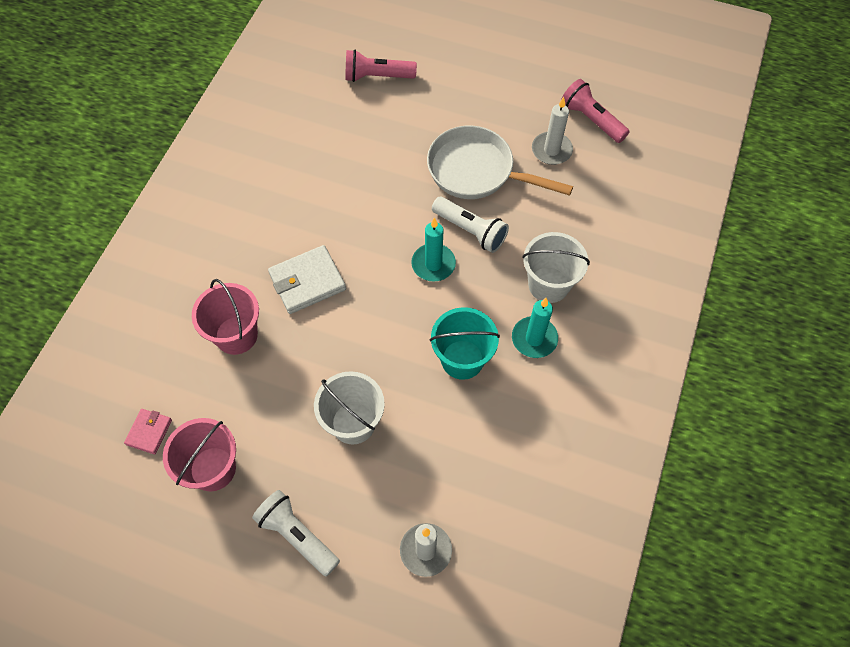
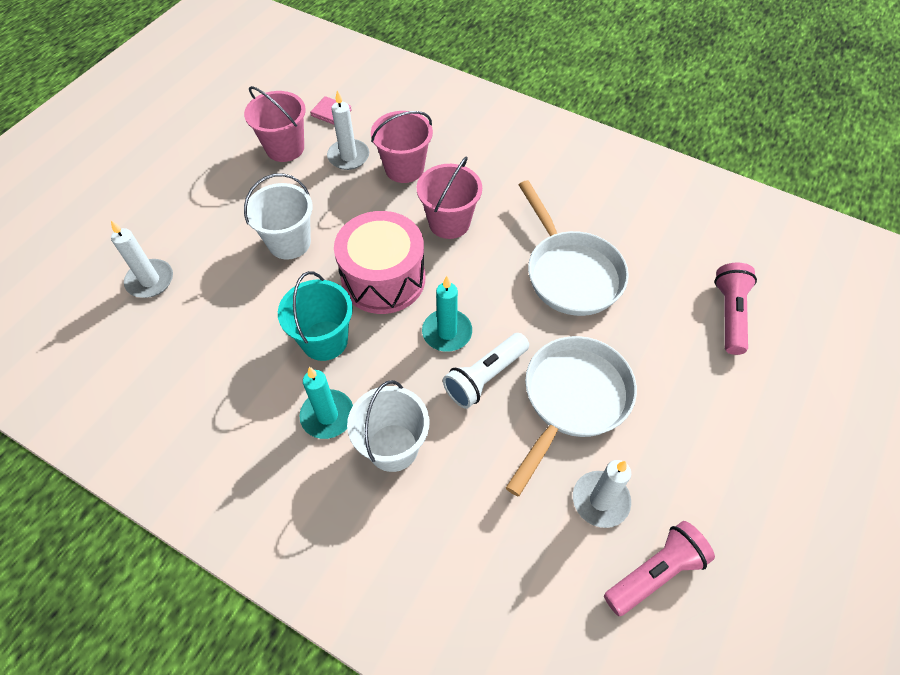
camera: 100 degrees right, 5 degrees down
(222, 395) = (348, 156): none -> white candle
(297, 536) = (205, 195): white flashlight -> none
(307, 282) = (449, 223): white wallet -> pink bucket
(353, 180) = (570, 273): none -> white pan
(384, 325) = (383, 279): none -> pink drum

